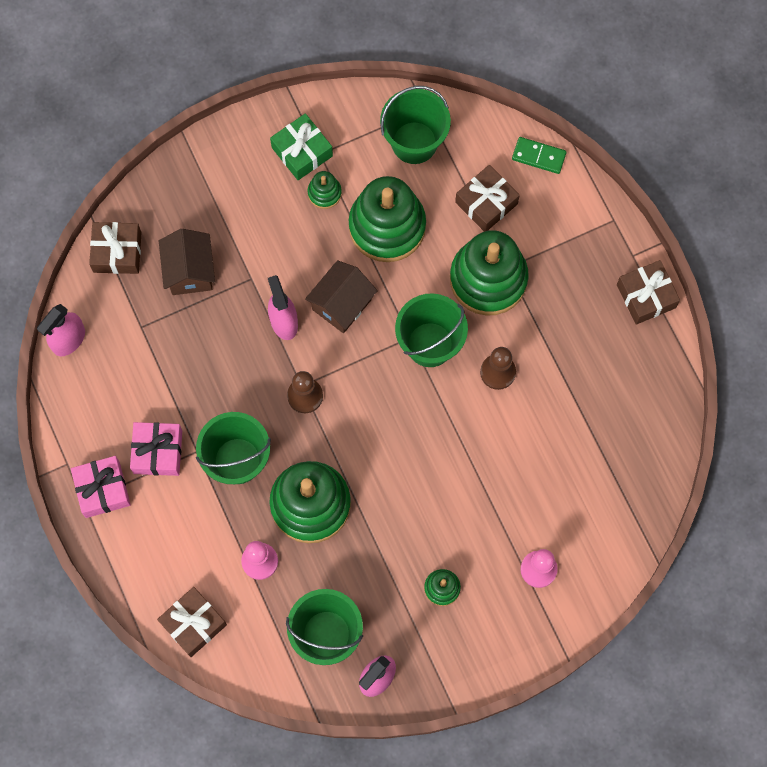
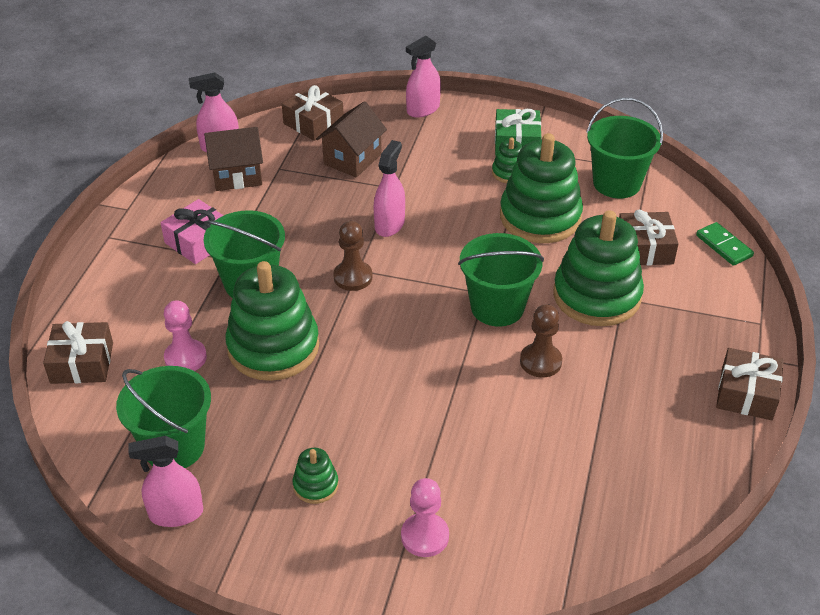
camera: 40 degrees right, 30 degrees down
(102, 489) = (131, 238): pink gift -> none
(192, 166) = (423, 109): none -> pink spray bottle
(342, 304) = (449, 241): brown house -> brown house (237, 176)

